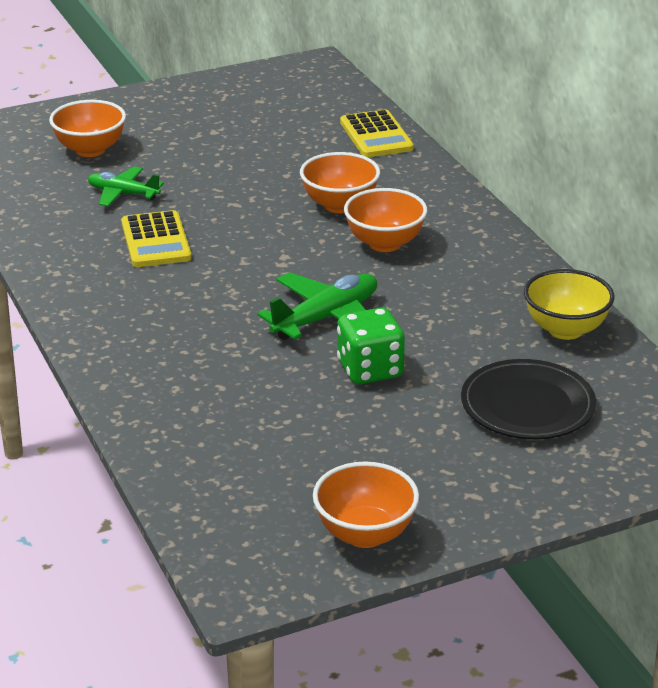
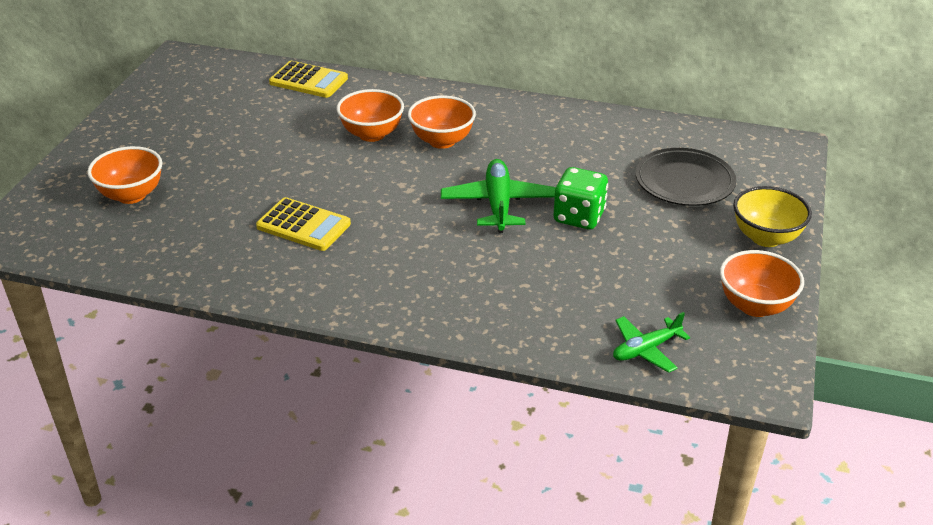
camera: 50 degrees left, 5 degrees up
(123, 194) = (217, 210): green plane -> green plane (646, 349)
(565, 329) = (621, 130): yellow bowl -> yellow bowl (766, 237)

